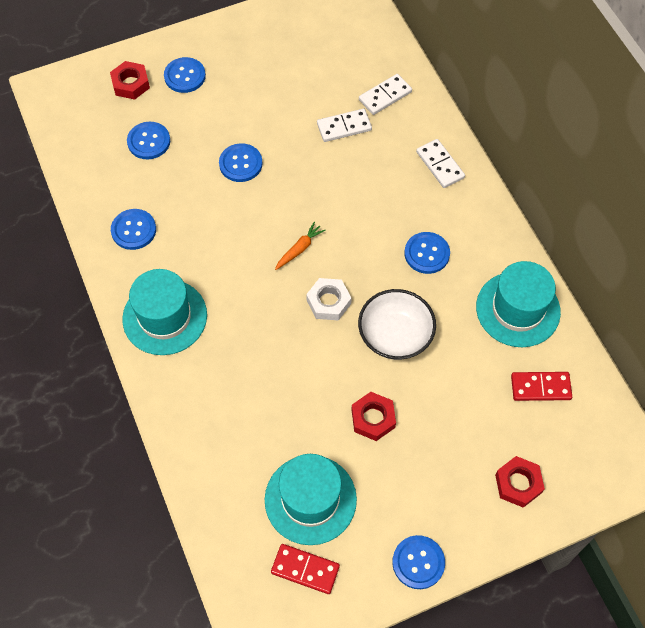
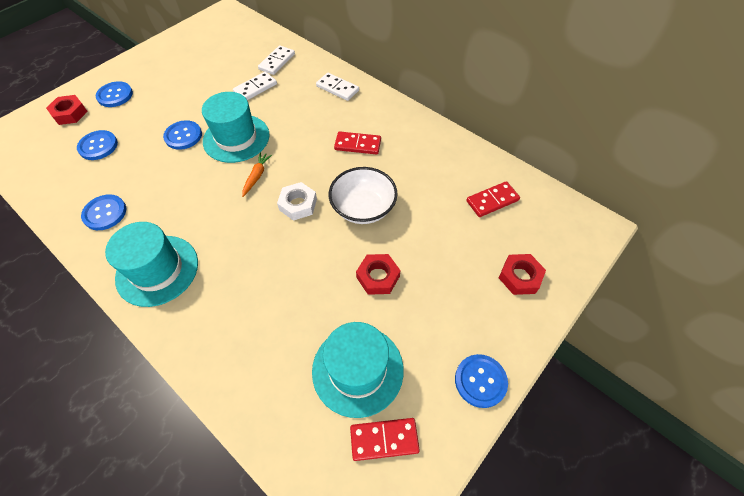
camera: 25 degrees left, 5 degrees down
(427, 253) = (358, 144): blue button -> red domino
(518, 309) = (444, 156): turquoise hat -> turquoise hat (236, 138)

